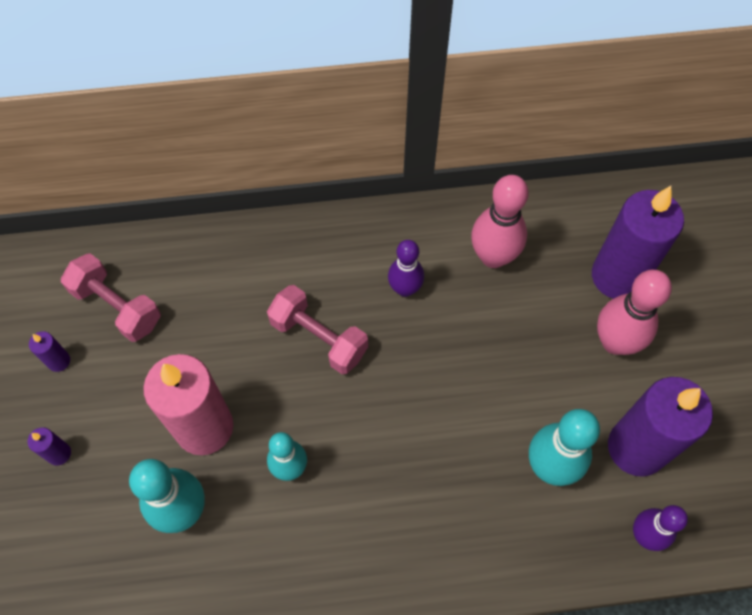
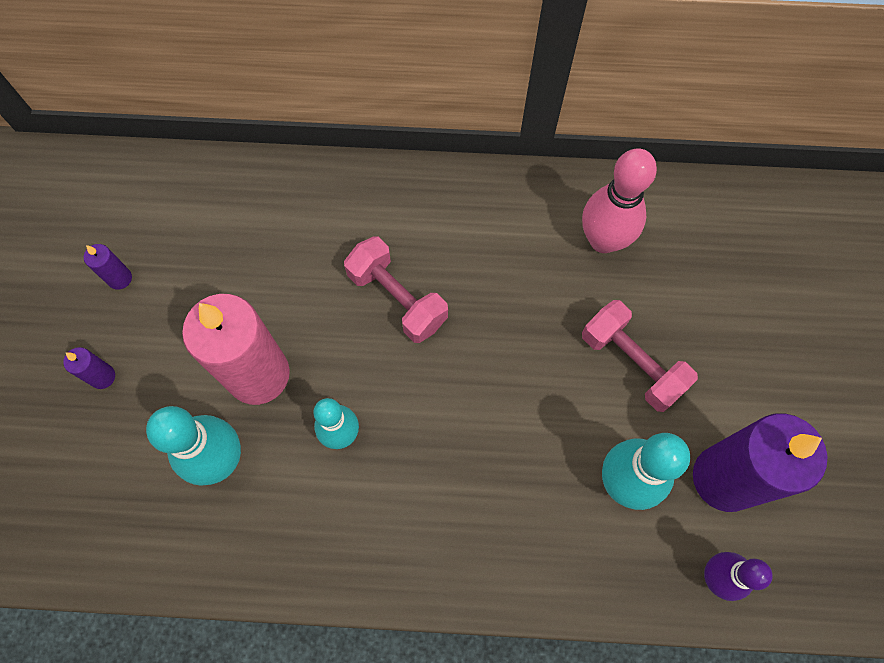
camera: 10 degrees right, 5 degrees up
(117, 306) = (190, 230): pink dumbbell -> pink dumbbell (632, 363)
(405, 289) = (500, 260): purple bowling pin -> none
(615, 342) = (722, 357): pink bowling pin -> none
(618, 276) = (738, 284): purple candle -> none

